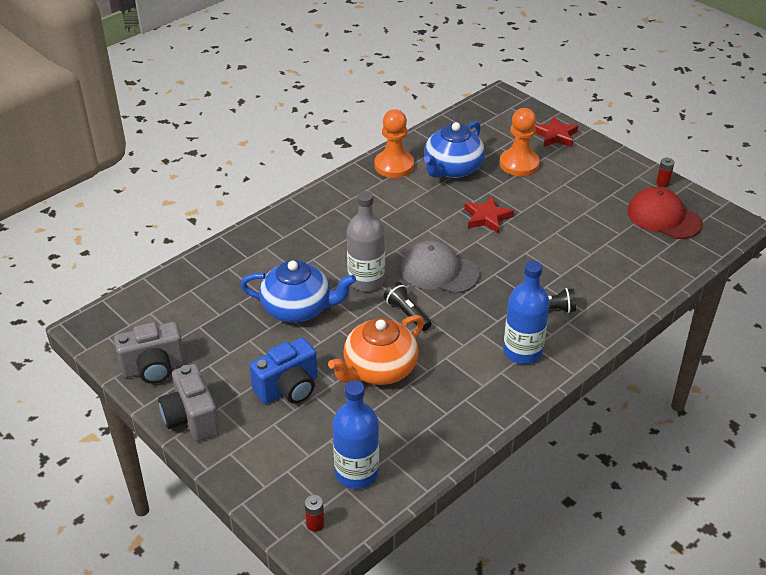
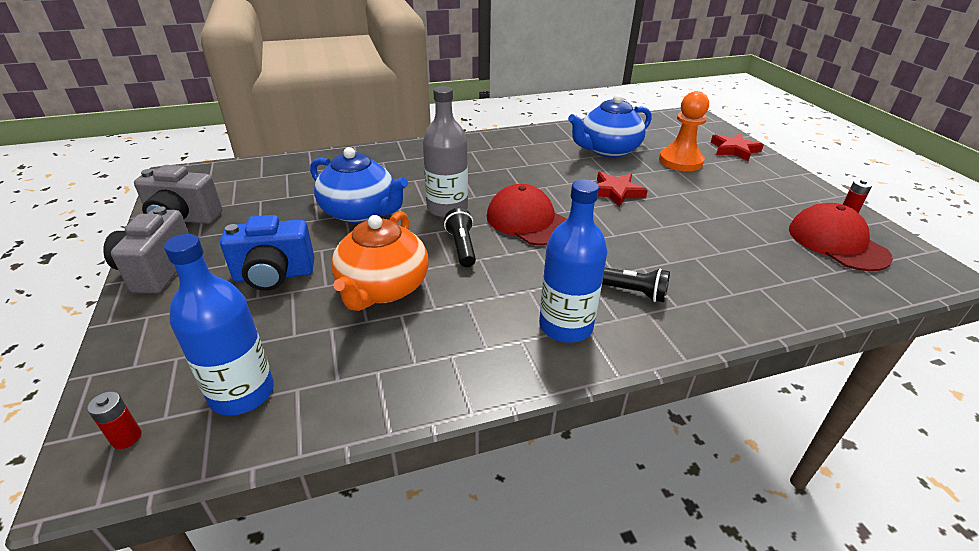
camera: 25 degrees right, 5 degrees down
(379, 369) = (382, 288): orange teapot -> orange teapot turned 60 degrees counterclockwise
(394, 166) = (552, 136): orange pawn -> none
(439, 271) = (528, 221): grey cap -> red cap

